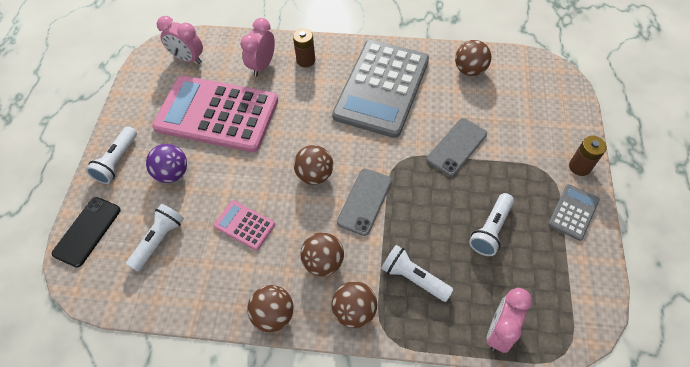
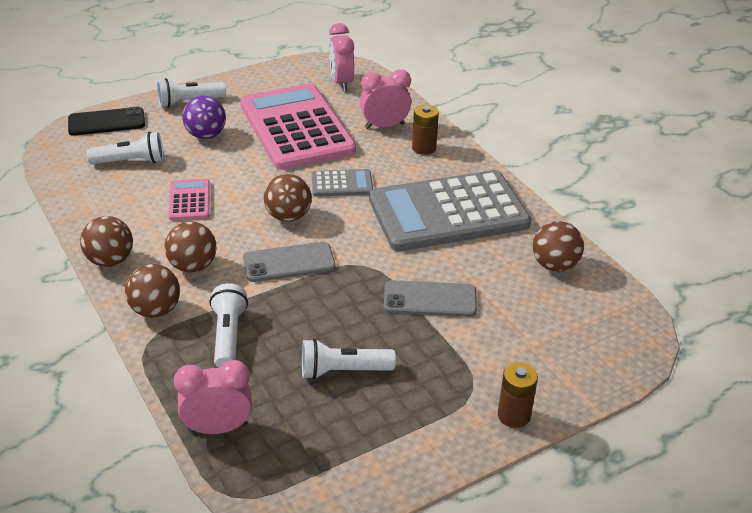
camera: 50 degrees right, 20 degrees down
(573, 212) = (437, 434): grey calculator -> grey calculator (342, 184)

